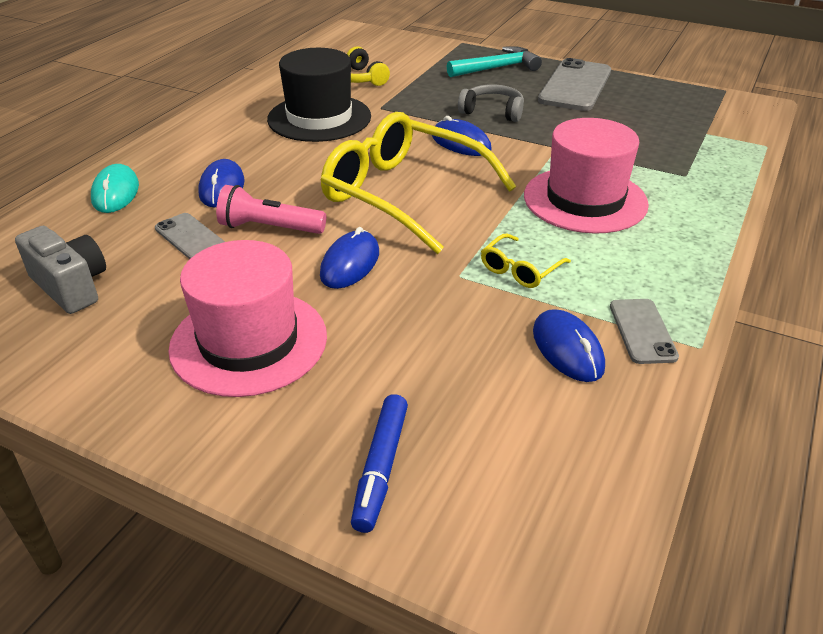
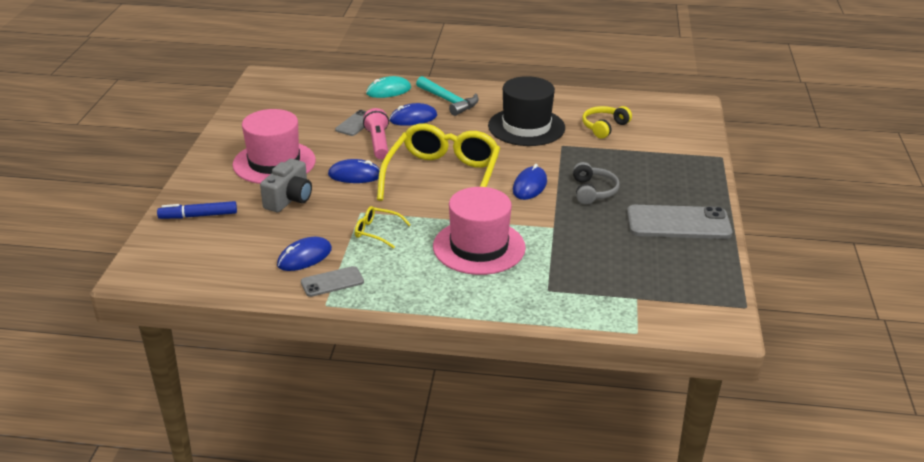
camera: 70 degrees right, 5 degrees down
(71, 286) = (298, 107): grey camera -> grey camera (289, 199)
(497, 68) = (681, 181): turquoise hammer -> turquoise hammer (449, 101)

